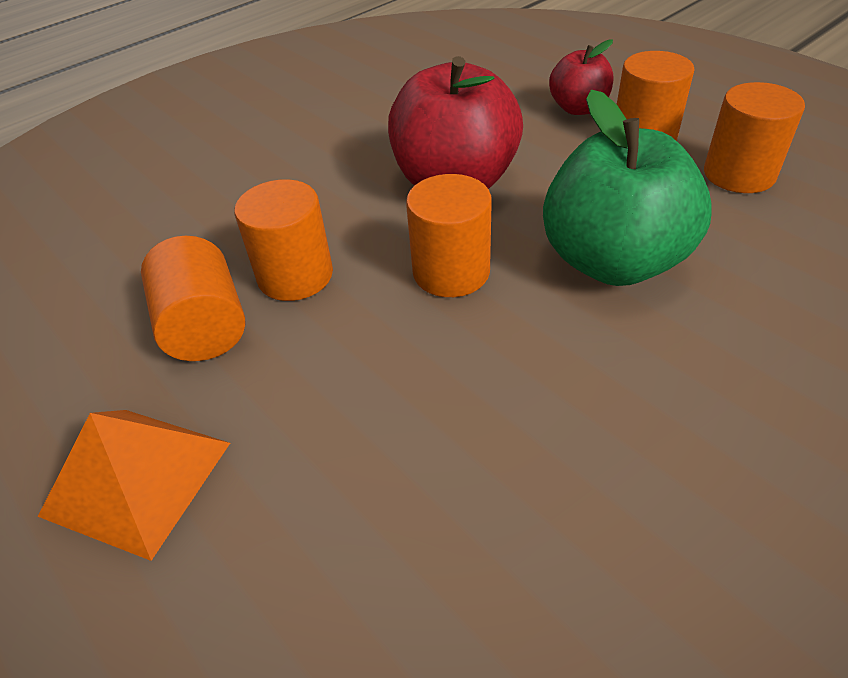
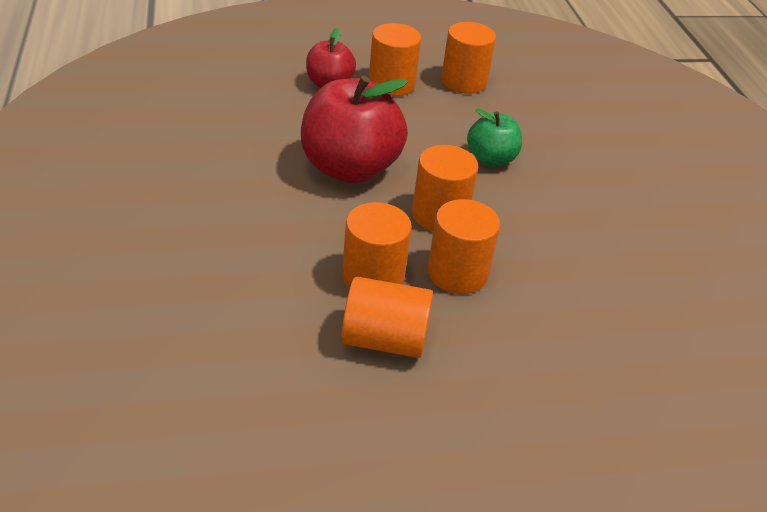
camera: 65 degrees left, 5 degrees down
(137, 478) = (504, 418): orange pyramid -> none
(361, 330) = (457, 273): none -> orange cylinder
(613, 261) = (491, 159): green apple -> green apple, size x0.54

